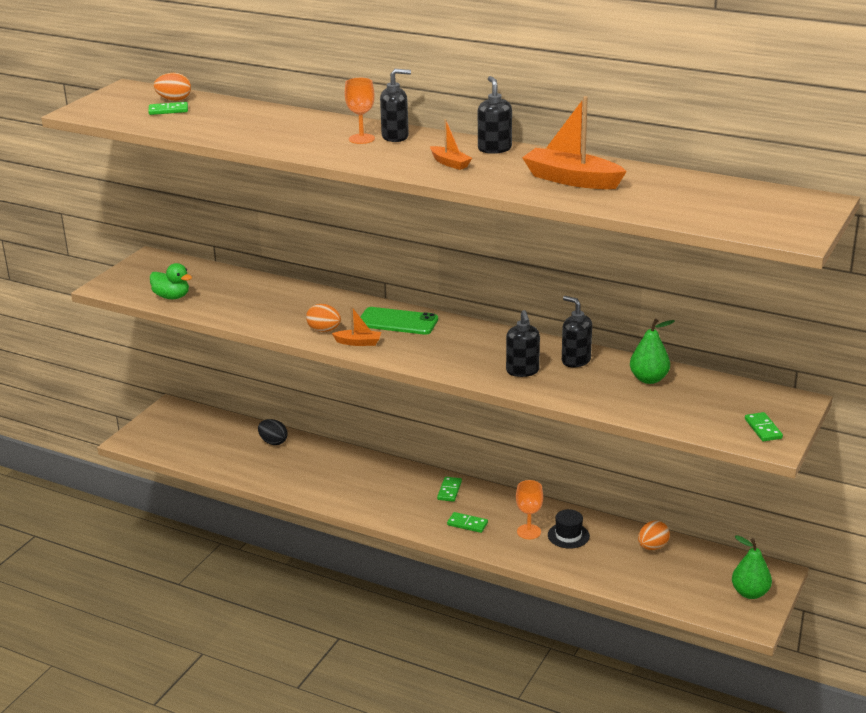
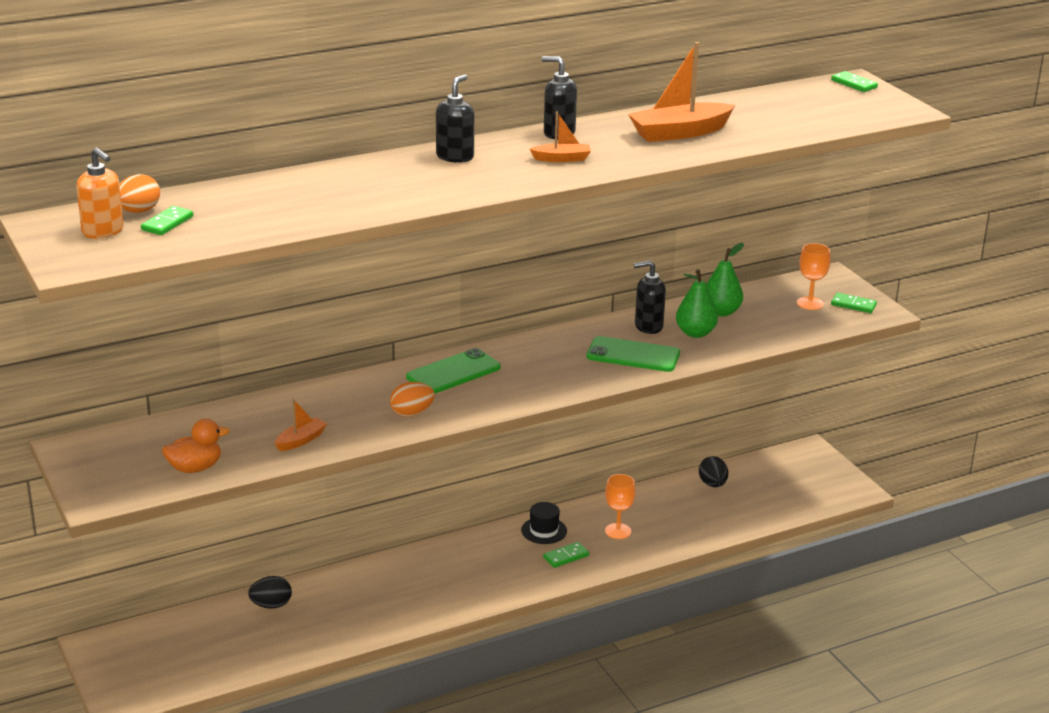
camera: 55 degrees left, 0 degrees up
(134, 102) = (103, 231): none -> orange soap dispenser
(172, 297) = (195, 468): green duck -> orange duck
(358, 342) = (464, 406): orange boat -> orange boat (301, 440)
(361, 139) = (433, 170): orange goblet -> orange goblet (810, 303)
(449, 490) = (501, 542): green domino -> green domino (854, 84)
(522, 371) = (633, 355): black soap dispenser -> green phone
(568, 535) = (648, 515): black hat -> black hat (544, 530)
(652, 547) = (712, 484): orange egg -> black egg
(750, 593) = (821, 473): green pear -> green pear (695, 333)

